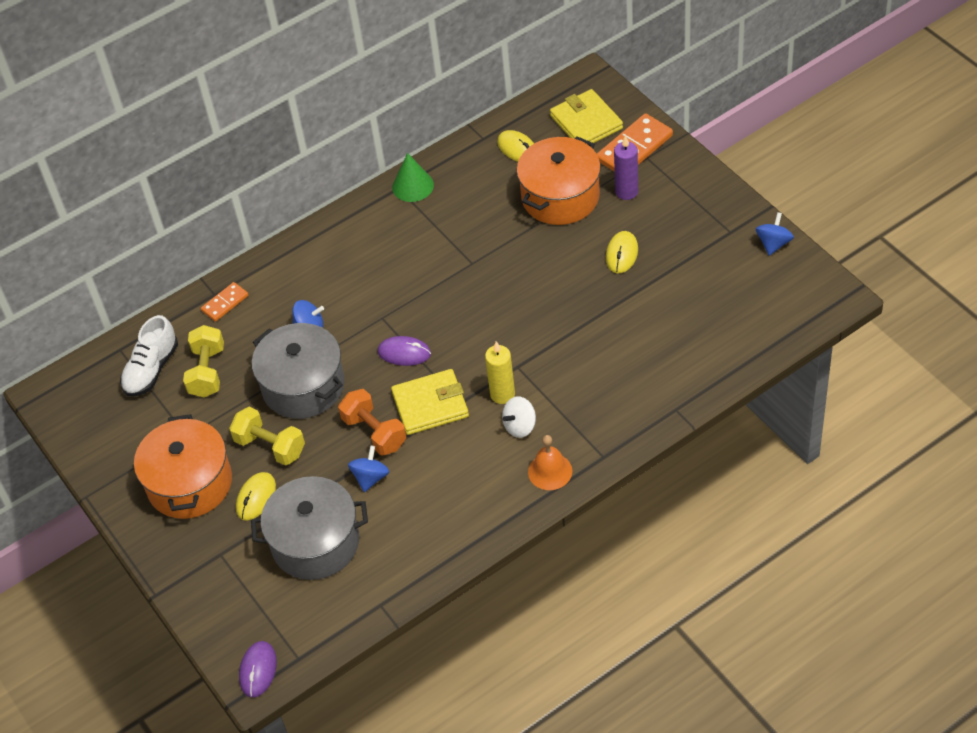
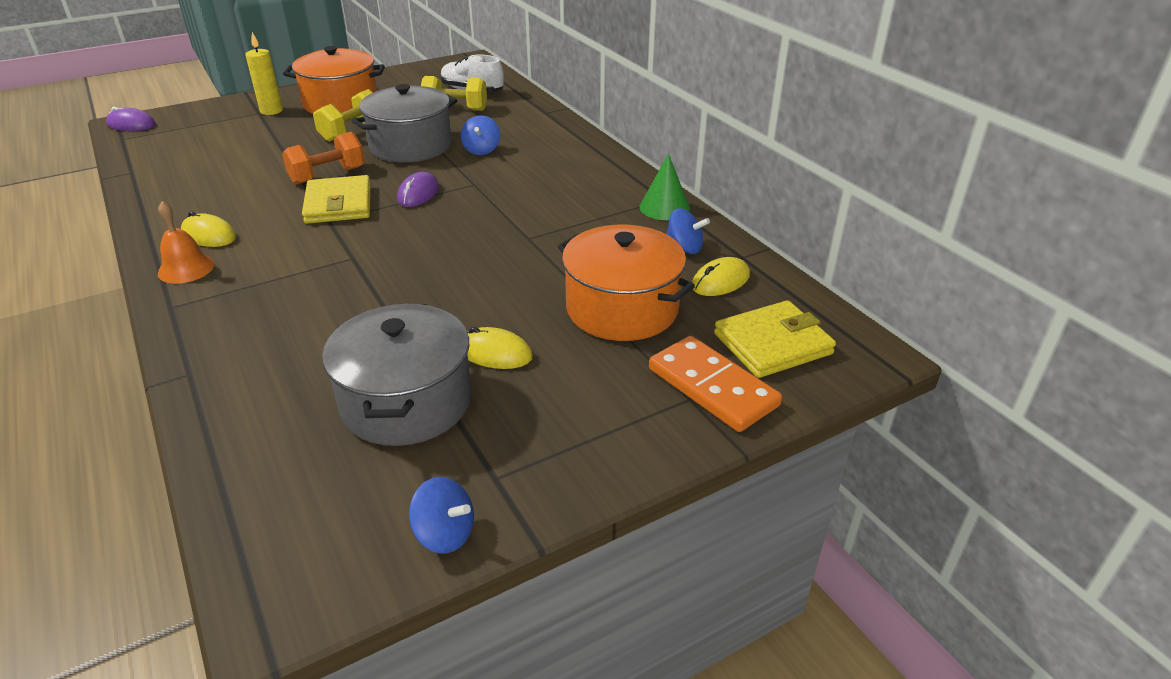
camera: 90 degrees right, 15 degrees down
(225, 303) = (532, 116): orange domino -> none
(256, 497) = (302, 126): yellow mouse -> yellow mouse (209, 235)
(315, 542) = (229, 147): grey pot -> grey pot (406, 402)
(370, 478) = (275, 172): blue spinning top -> blue spinning top (684, 248)
(502, 394) = (319, 246): yellow candle -> yellow candle (271, 111)
(520, 426) = (265, 254): white spinning top -> none
(626, 192) = (618, 369): purple candle -> none

